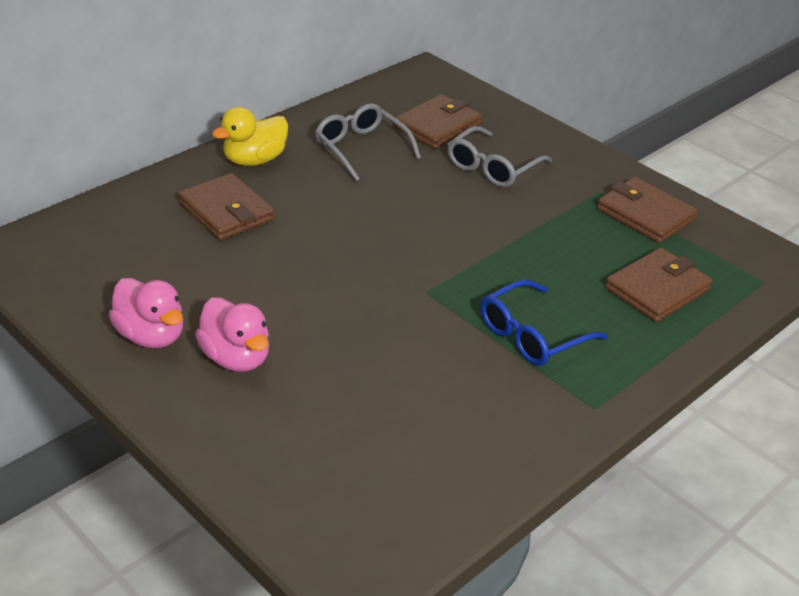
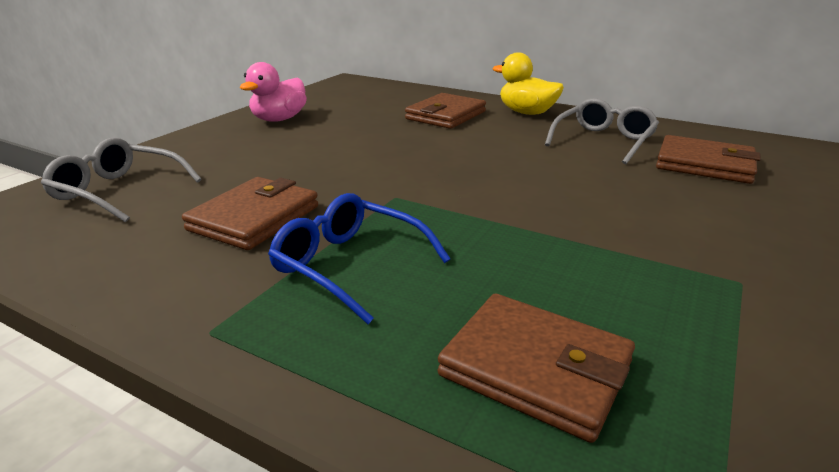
camera: 75 degrees right, 10 degrees down
(236, 358) = (261, 143): pink duck -> none
(492, 168) = (672, 201): grey glasses -> grey glasses (117, 191)
(645, 215) = (742, 334): brown wallet -> brown wallet (254, 218)

